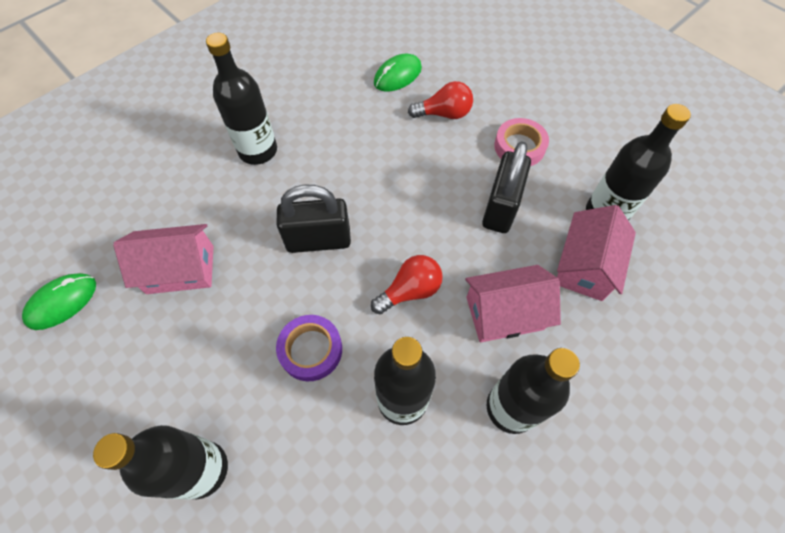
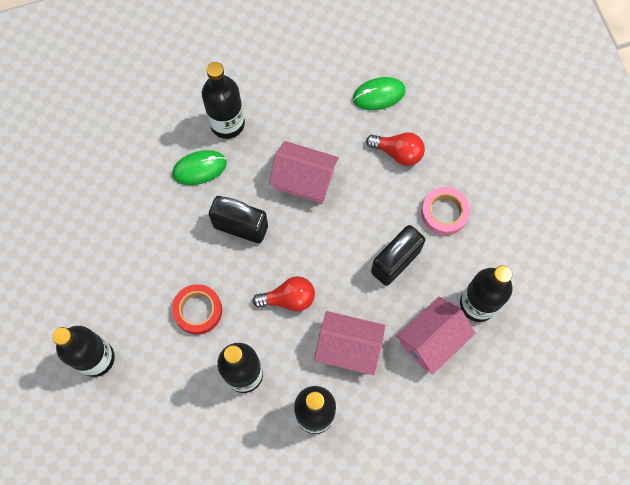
camera: 25 degrees right, 10 degrees up
(62, 302) = (41, 196): green mouse -> green mouse (199, 168)
(180, 269) = (131, 206): pink house -> pink house (304, 179)
(311, 350) = (198, 310): purple tape -> red tape

